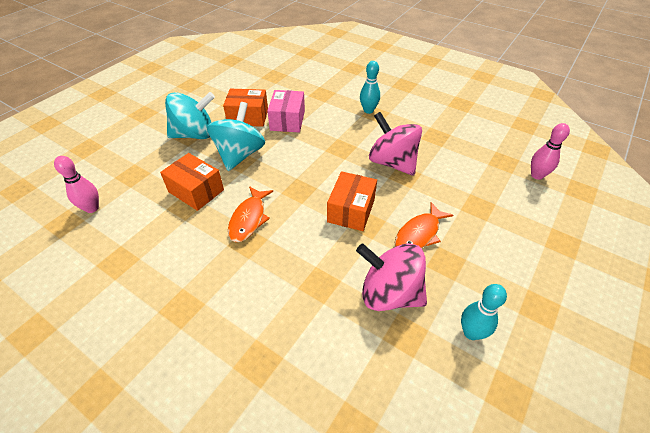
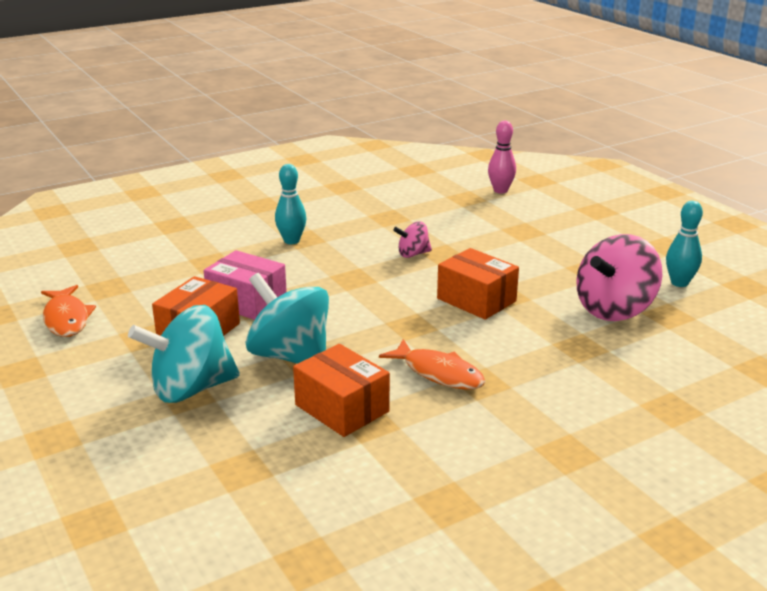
camera: 65 degrees left, 20 degrees down
(92, 208) = (295, 524): pink bowling pin -> none
(194, 134) = (191, 389): turquoise spinning top -> turquoise spinning top turned 120 degrees counterclockwise
(196, 191) = (342, 408): orange box -> orange box turned 75 degrees clockwise
(392, 162) = (413, 254): pink spinning top -> pink spinning top, size x0.50
(419, 234) = (541, 271): orange fish -> orange fish (66, 318)

